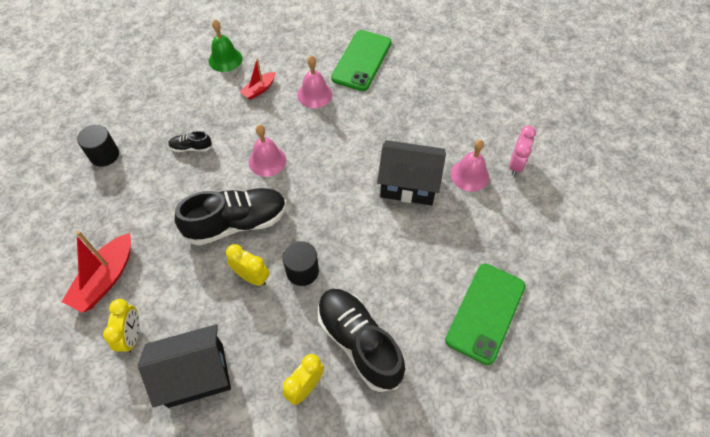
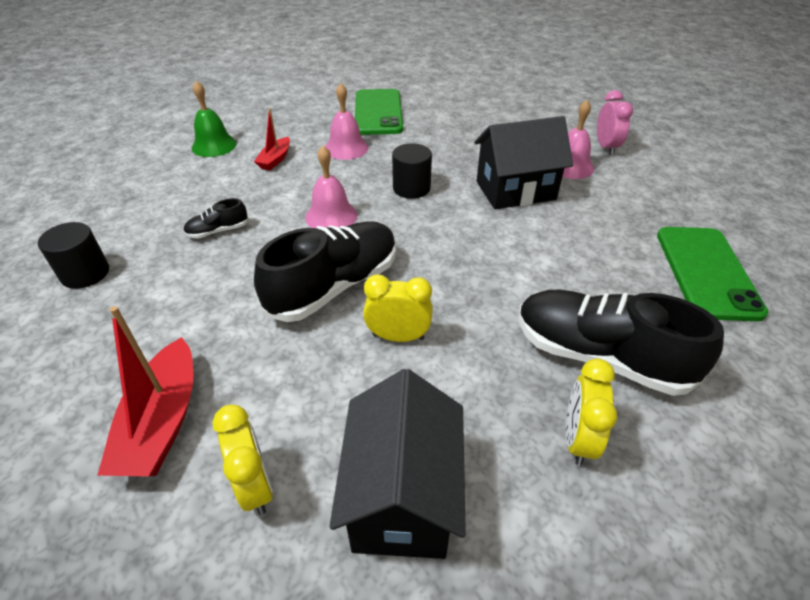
camera: 25 degrees left, 15 degrees down
(196, 375) = (402, 497): black house -> black house turned 45 degrees counterclockwise
(302, 271) = (461, 307): black cylinder -> black cylinder (411, 188)

